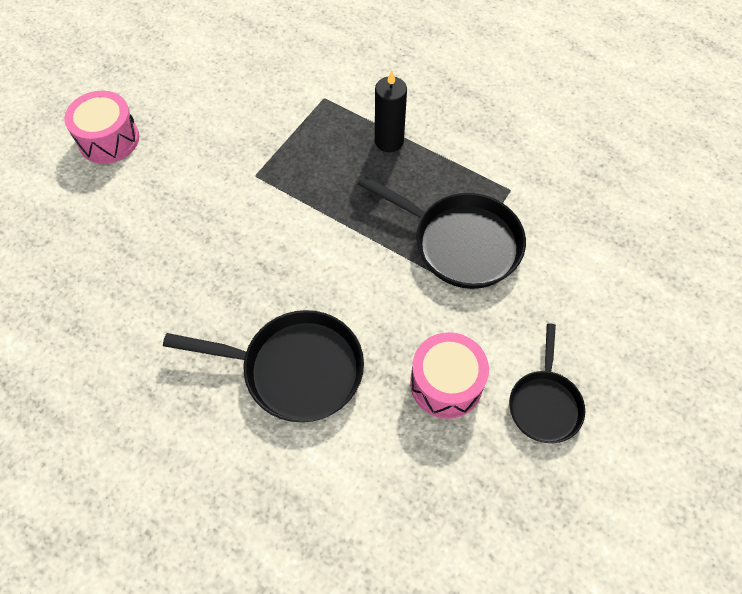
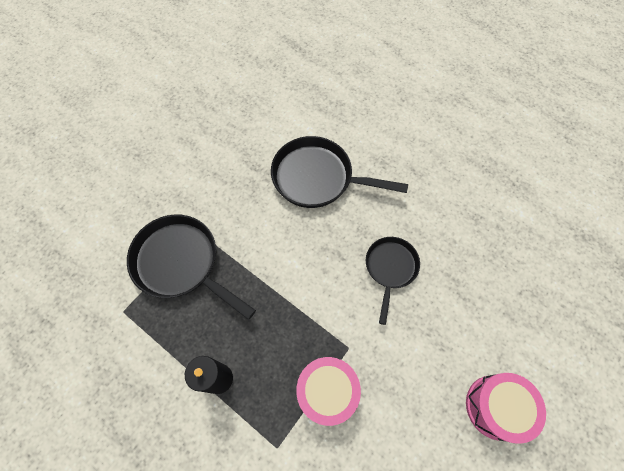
camera: 175 degrees left, 5 degrees up
(446, 383) = (219, 162): pink drum -> pink drum (327, 391)
(544, 404) = (160, 145): black pan -> black pan (390, 268)

